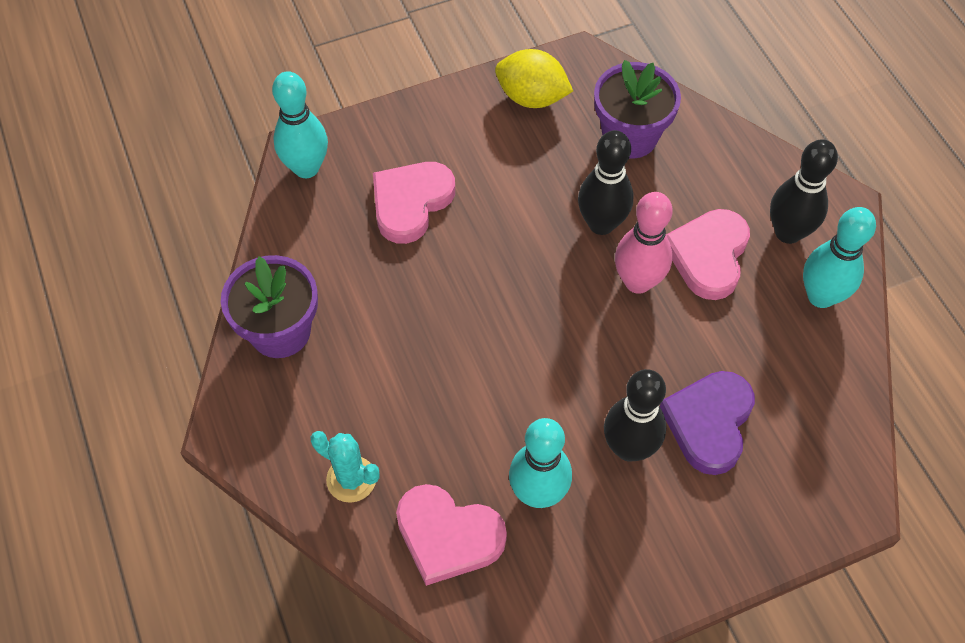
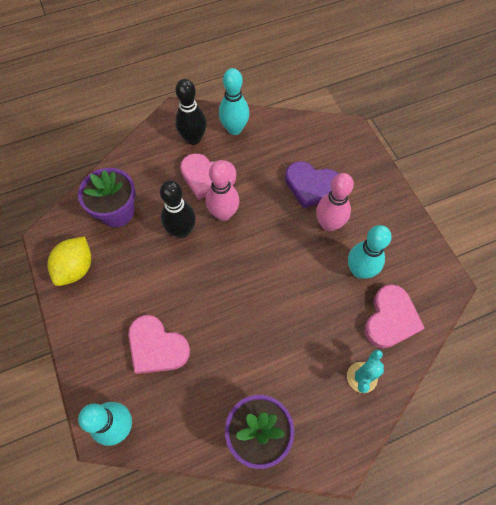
camera: 90 degrees left, 5 degrees up
(629, 448) = (329, 224): black bowling pin -> pink bowling pin

